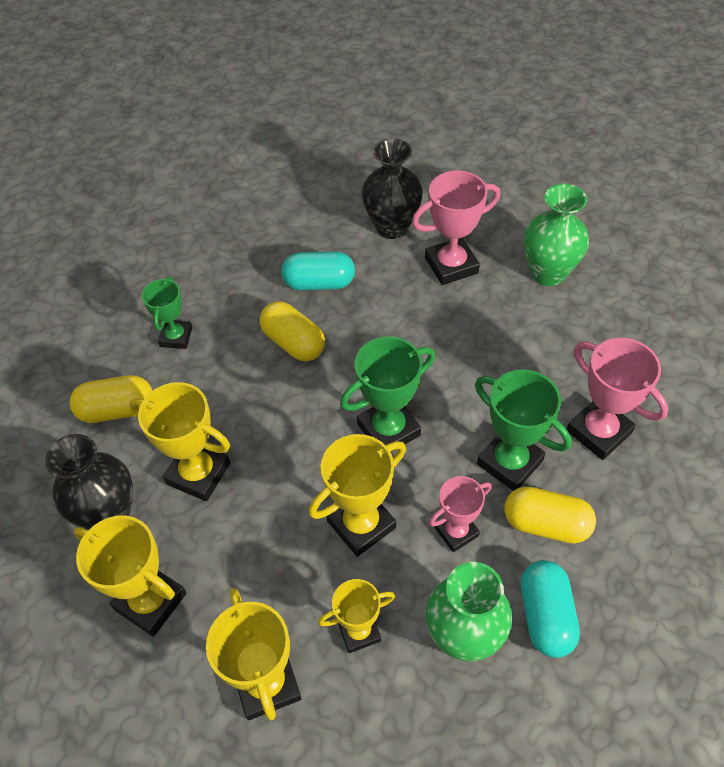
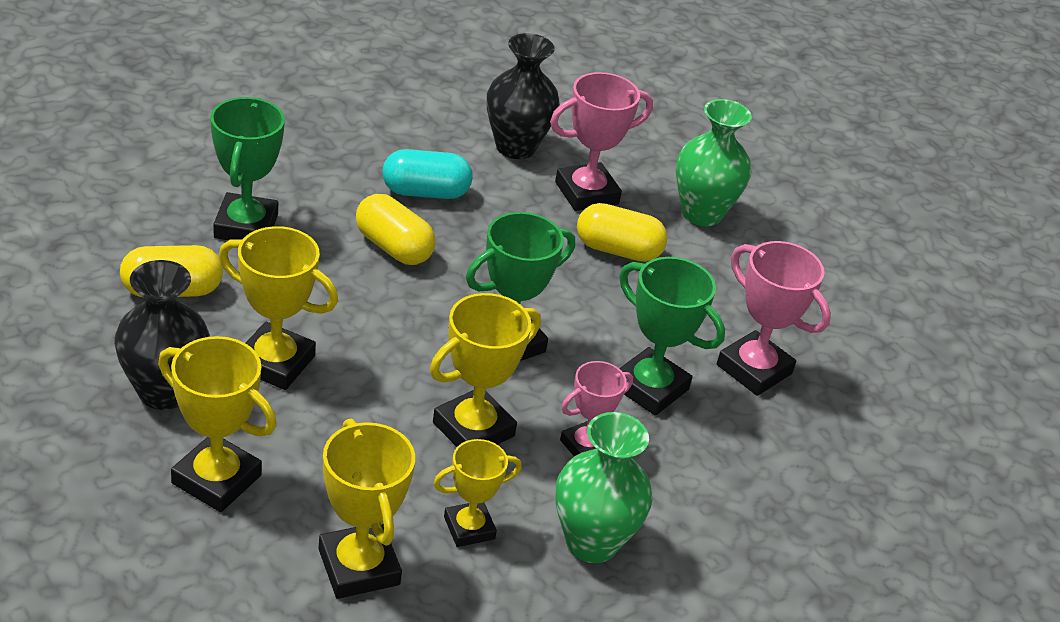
camera: 10 degrees left, 15 degrees down
(176, 337) = (246, 226): green trophy -> green trophy, size x1.56
(545, 615) = (686, 532): turquoise capsule -> none
(546, 524) = (690, 448): yellow capsule -> yellow capsule (618, 250)

